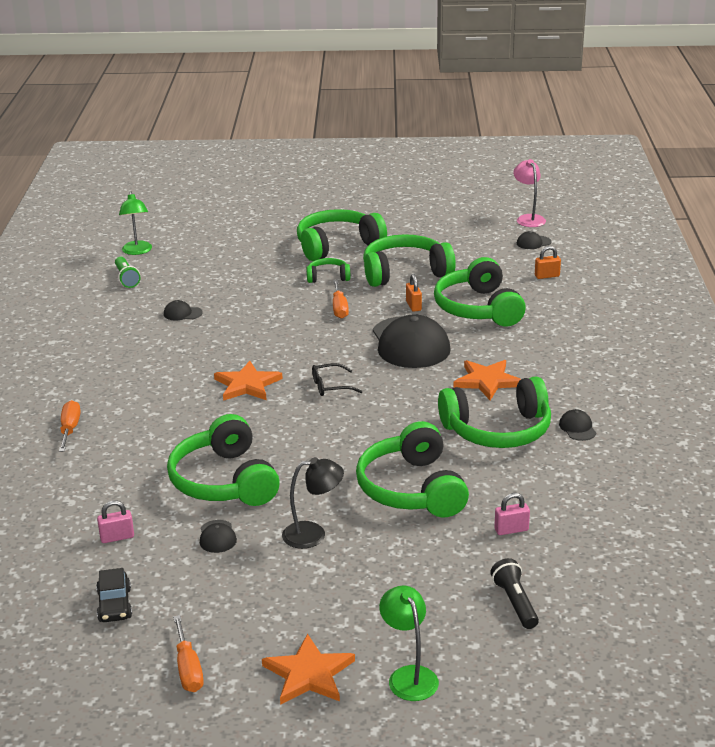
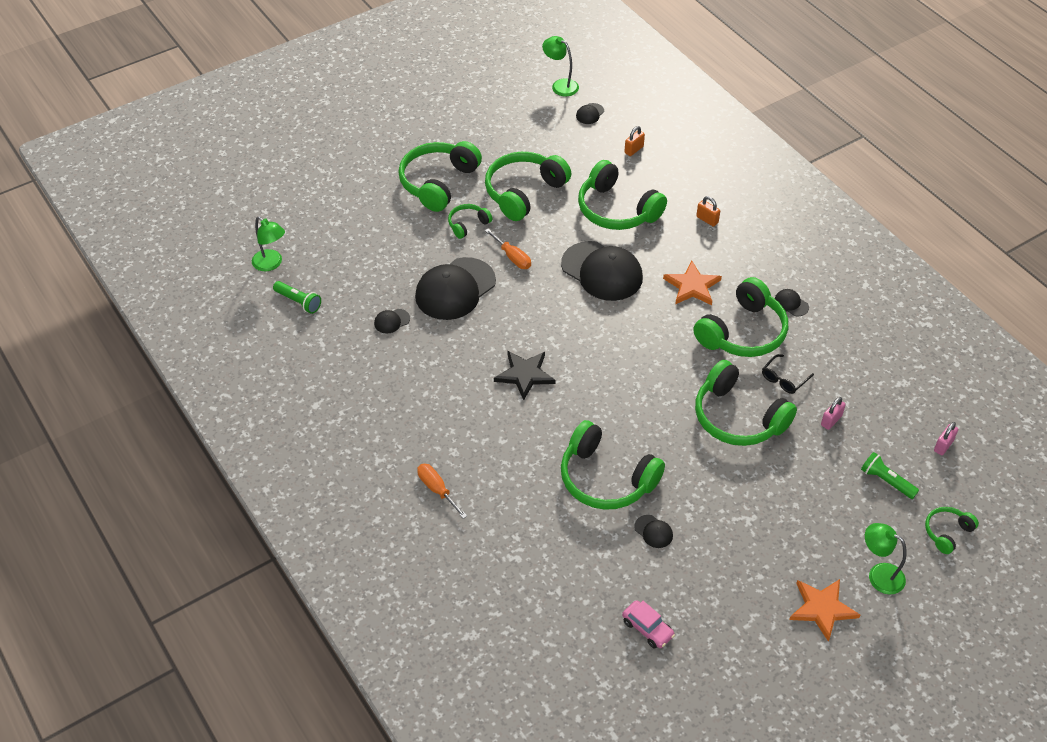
camera: 35 degrees left, 20 degrees up
(115, 605) = (647, 628): black car -> pink car
(117, 537) = (586, 571): pink padlock -> pink padlock (943, 446)
(188, 669) = (748, 650): orange screwdriver -> none
(247, 385) = (525, 375): orange star -> black star
(262, 312) = (455, 289): none -> black cap
(313, 534) = (714, 493): black lamp -> none
(330, 386) = (588, 346): black glasses -> black glasses (784, 379)
(413, 306) = (566, 228): orange padlock -> orange padlock (707, 220)
(515, 603) = (886, 481): black flashlight -> green flashlight
(528, 218) = (560, 85): pink lamp -> green lamp
(535, 677) = (947, 532): none -> green headphones

